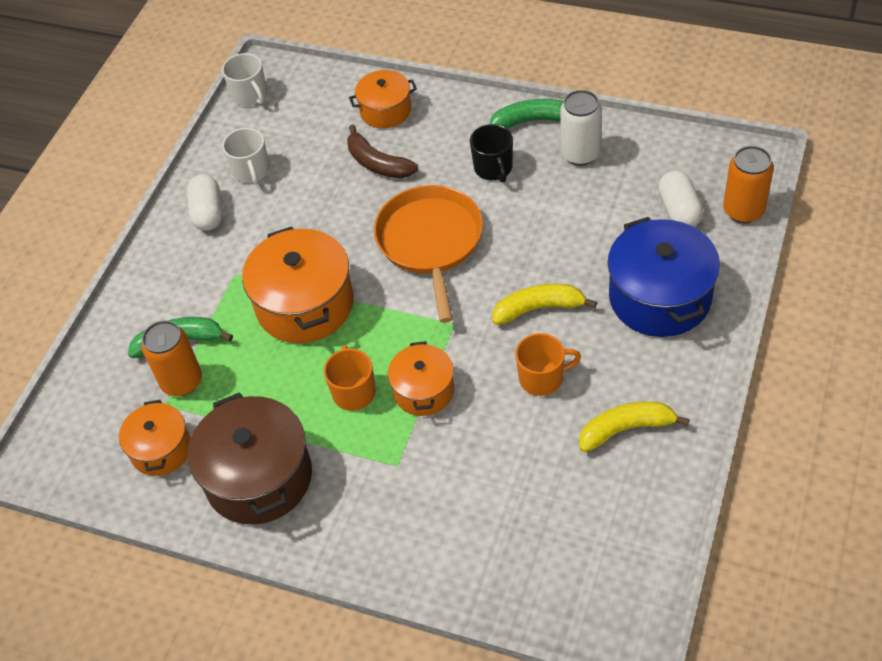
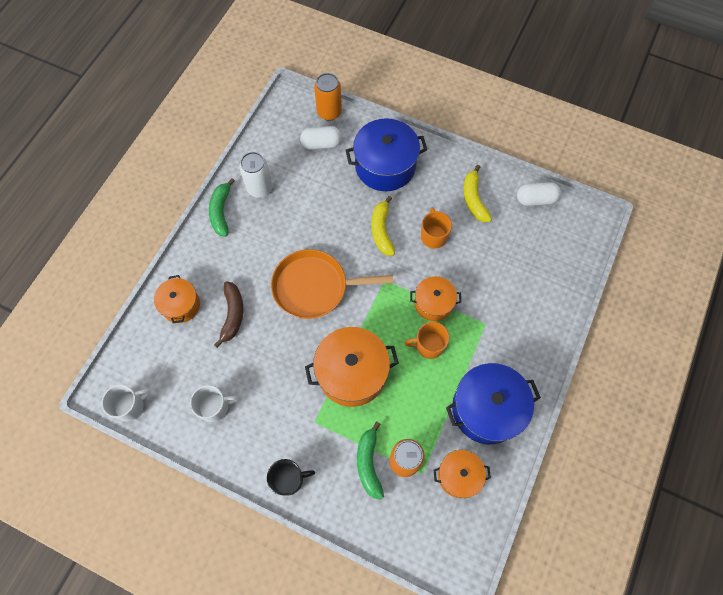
camera: 90 degrees left, 15 degrees up
(208, 213) = (249, 441): white capsule -> white capsule (535, 199)
(259, 477) = (486, 408): brown pot -> blue pot
(378, 163) = (233, 315): brown banana -> brown banana turned 45 degrees counterclockwise
(493, 168) = (258, 241): black mug -> black mug (289, 479)

